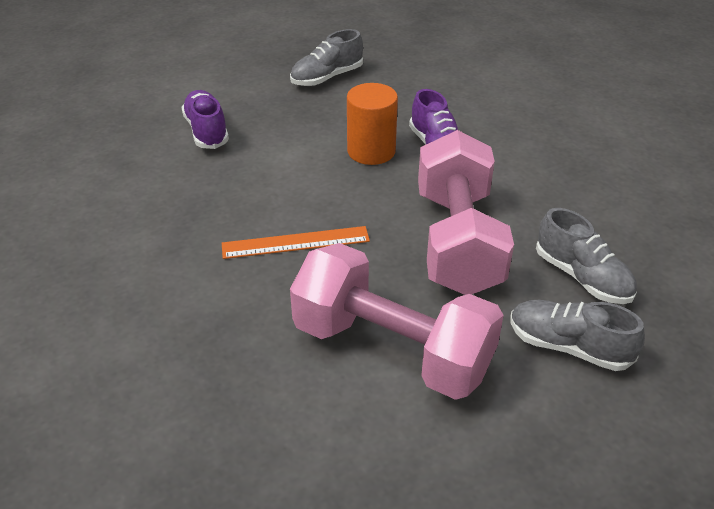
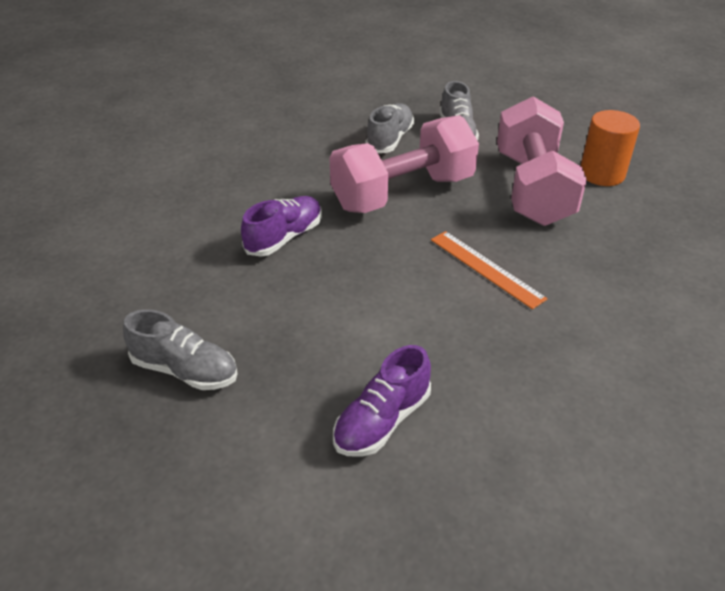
camera: 120 degrees left, 0 degrees up
(371, 151) = (319, 276): orange cylinder -> orange cylinder (602, 174)

